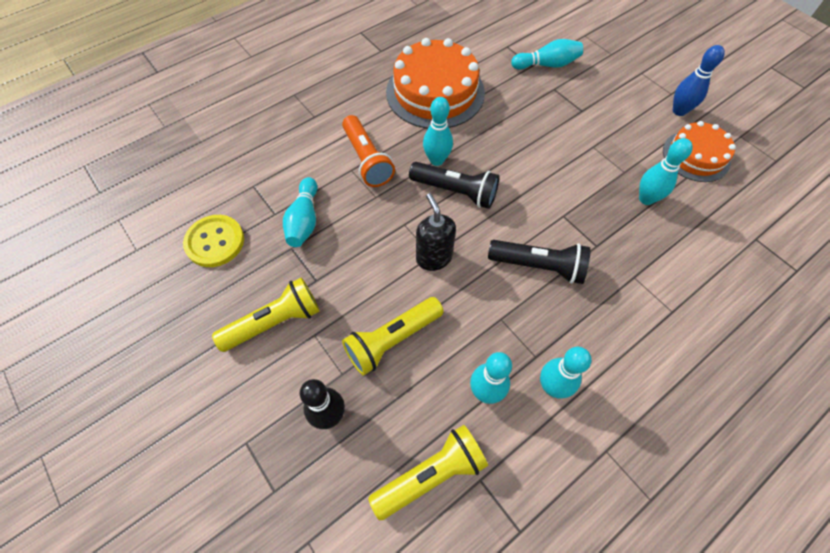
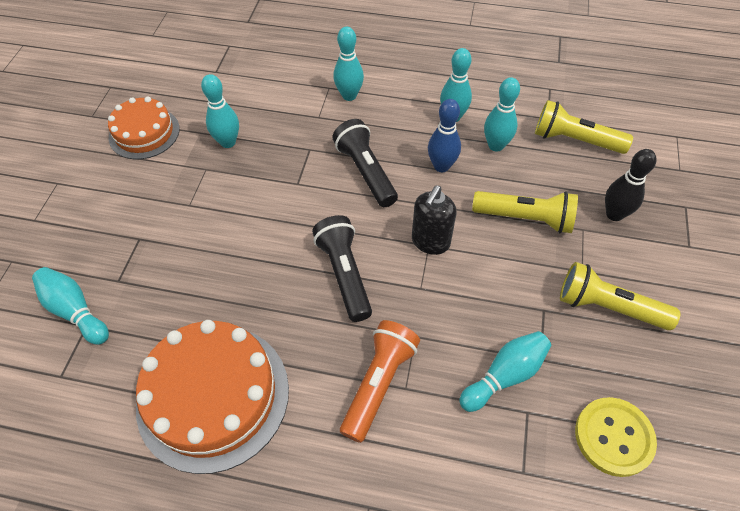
camera: 130 degrees left, 5 degrees down
(436, 160) = (319, 317): turquoise bowling pin -> turquoise bowling pin (349, 95)
(679, 111) = (83, 167): blue bowling pin -> blue bowling pin (441, 166)

